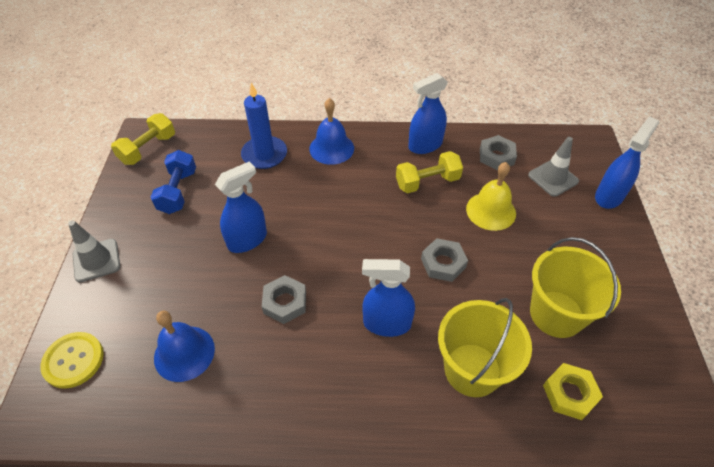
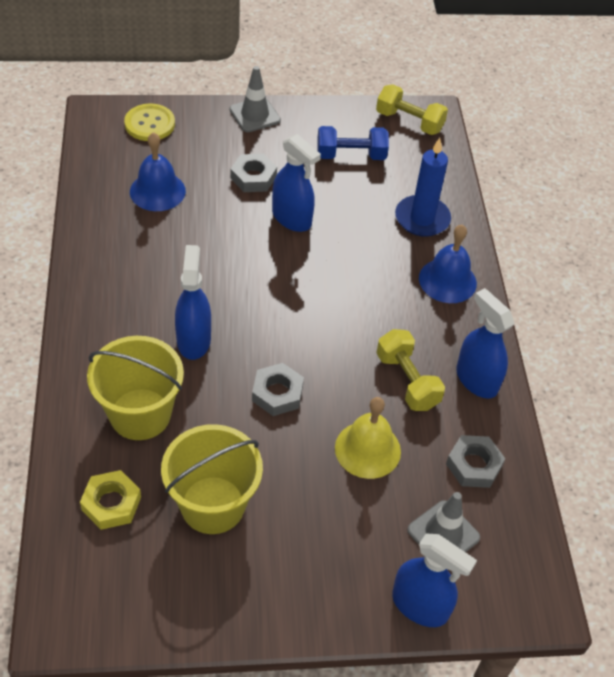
camera: 80 degrees right, 0 degrees up
(285, 302) = (215, 256): grey nut -> grey nut (253, 177)

